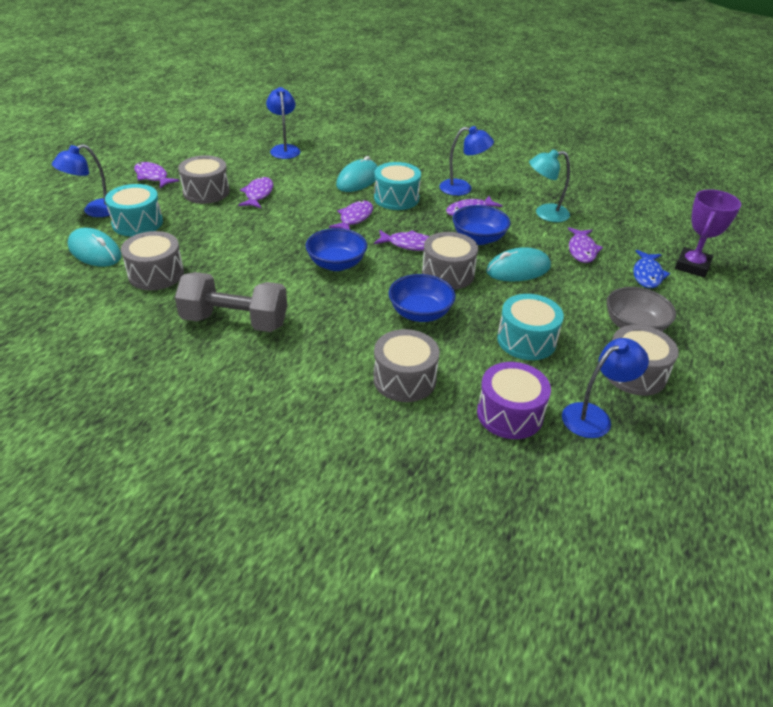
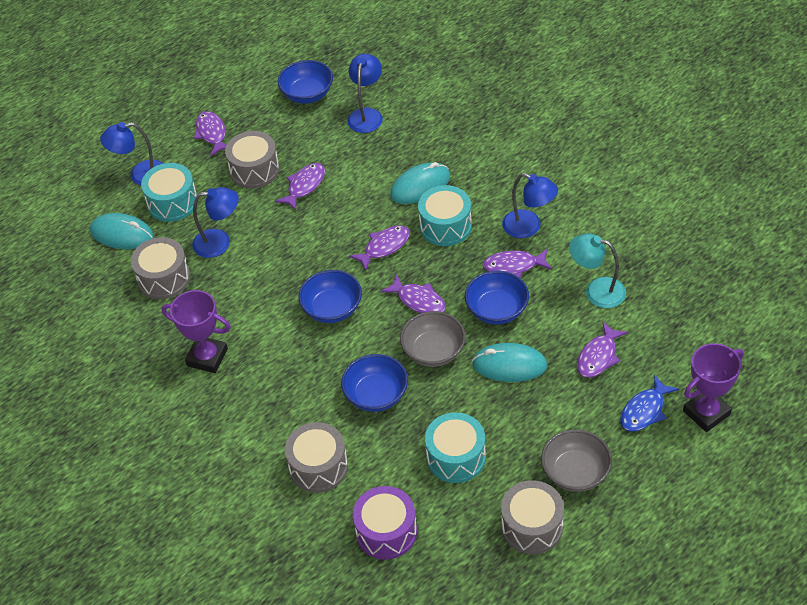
camera: 30 degrees right, 10 degrees up
(95, 251) = (122, 234): turquoise mouse -> turquoise mouse turned 45 degrees counterclockwise
(226, 145) = (307, 94): none -> blue bowl
(235, 321) = (207, 357): grey dumbbell -> purple trophy
(448, 274) = (433, 351): grey drum -> grey bowl
(594, 416) = (459, 558): blue lamp -> blue lamp (220, 242)

